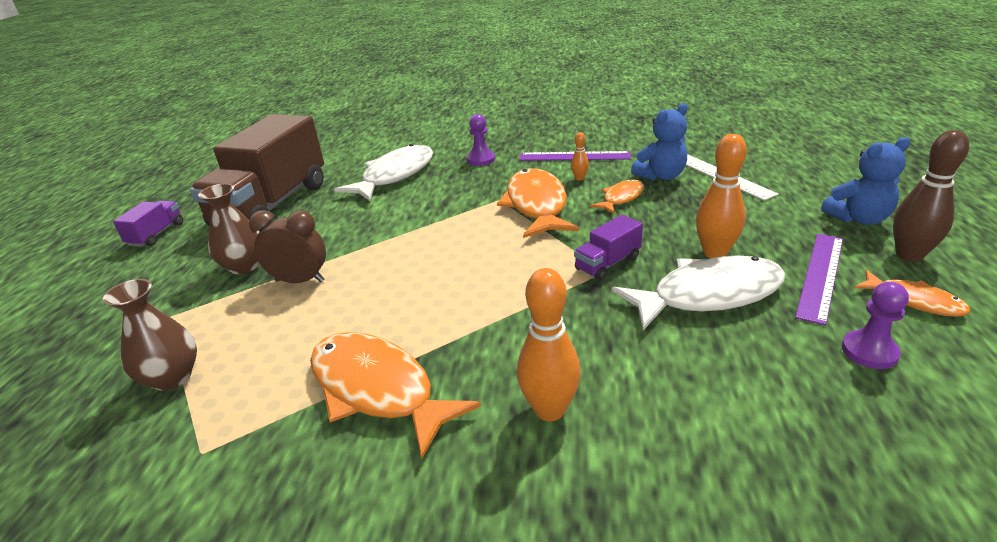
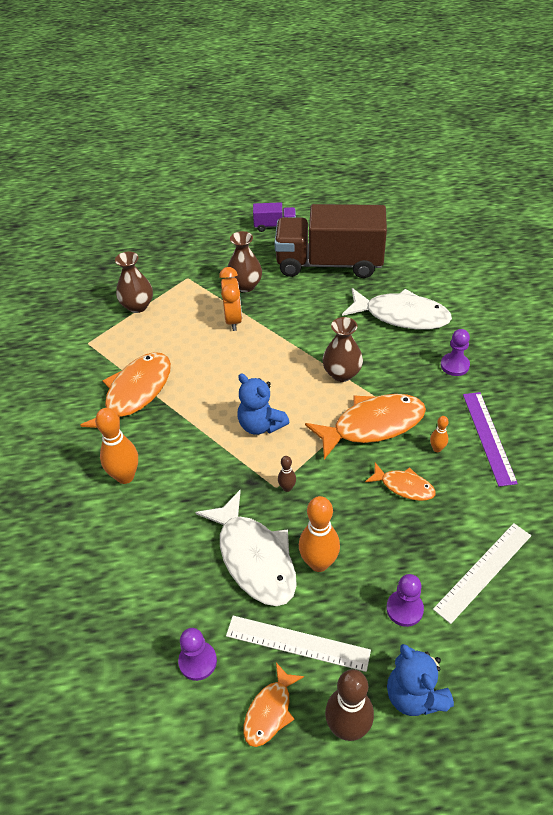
camera: 75 degrees right, 15 degrees up
(300, 281) = (233, 320): brown clock -> orange clock
(453, 214) = (342, 373): none -> brown vase
(607, 263) = (287, 488): purple truck -> brown bowling pin
(661, 176) = (464, 516): blue teddy bear -> blue teddy bear (261, 425)
(766, 213) = (404, 609): none -> purple pawn
(820, 275) = (297, 643): purple ruler -> white ruler

